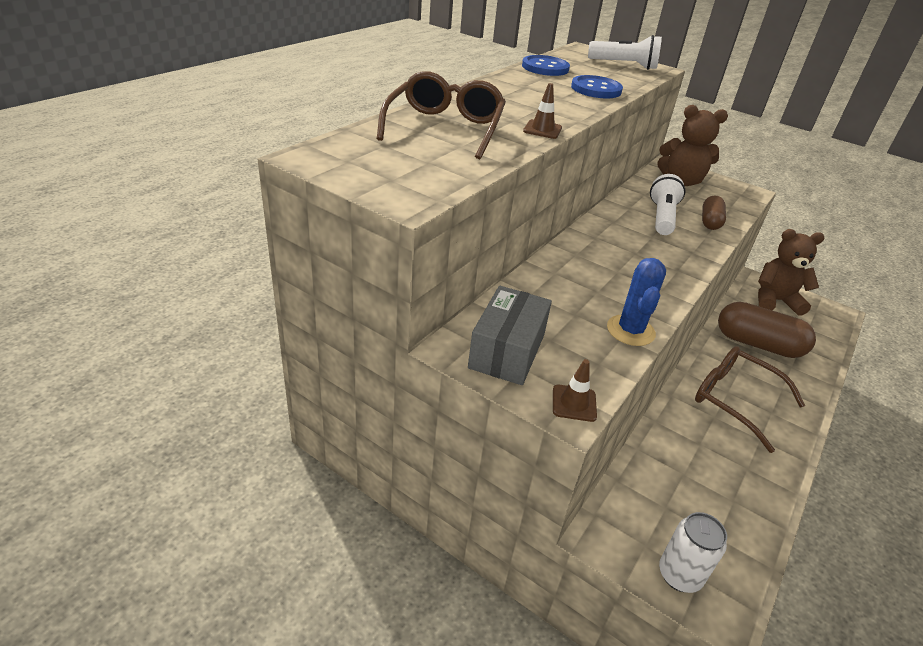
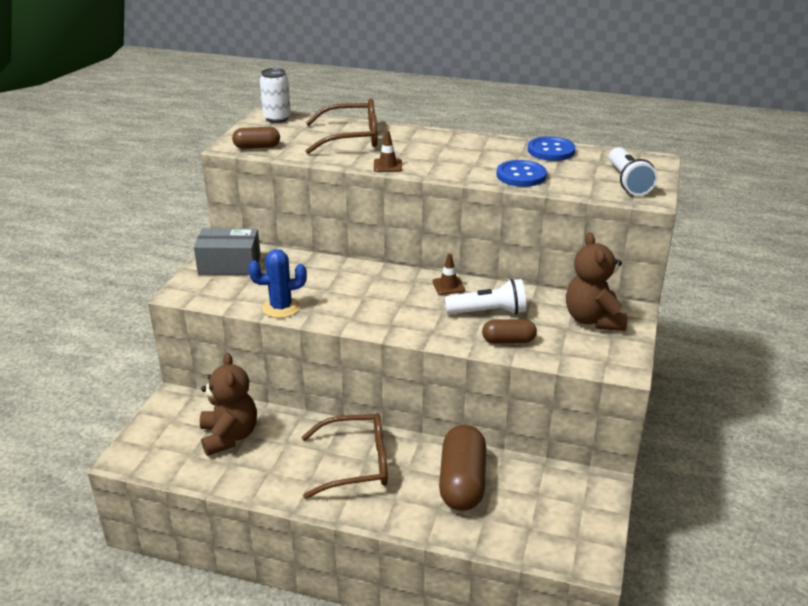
camera: 75 degrees right, 5 degrees down
(428, 184) = (257, 147): none -> brown capsule
(574, 403) = (189, 293): brown traffic cone -> brown traffic cone (448, 286)
(679, 575) = (151, 436): white can -> white can (277, 118)
(734, 400) = (356, 464): brown glasses -> brown glasses turned 60 degrees clockwise
(775, 301) = (568, 500): brown teddy bear -> brown teddy bear (229, 436)

